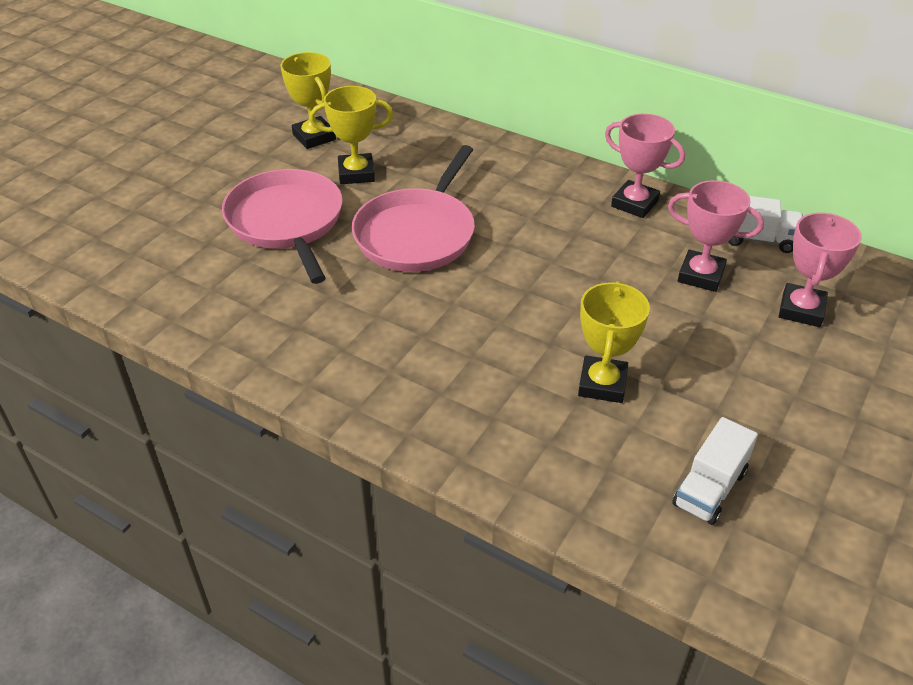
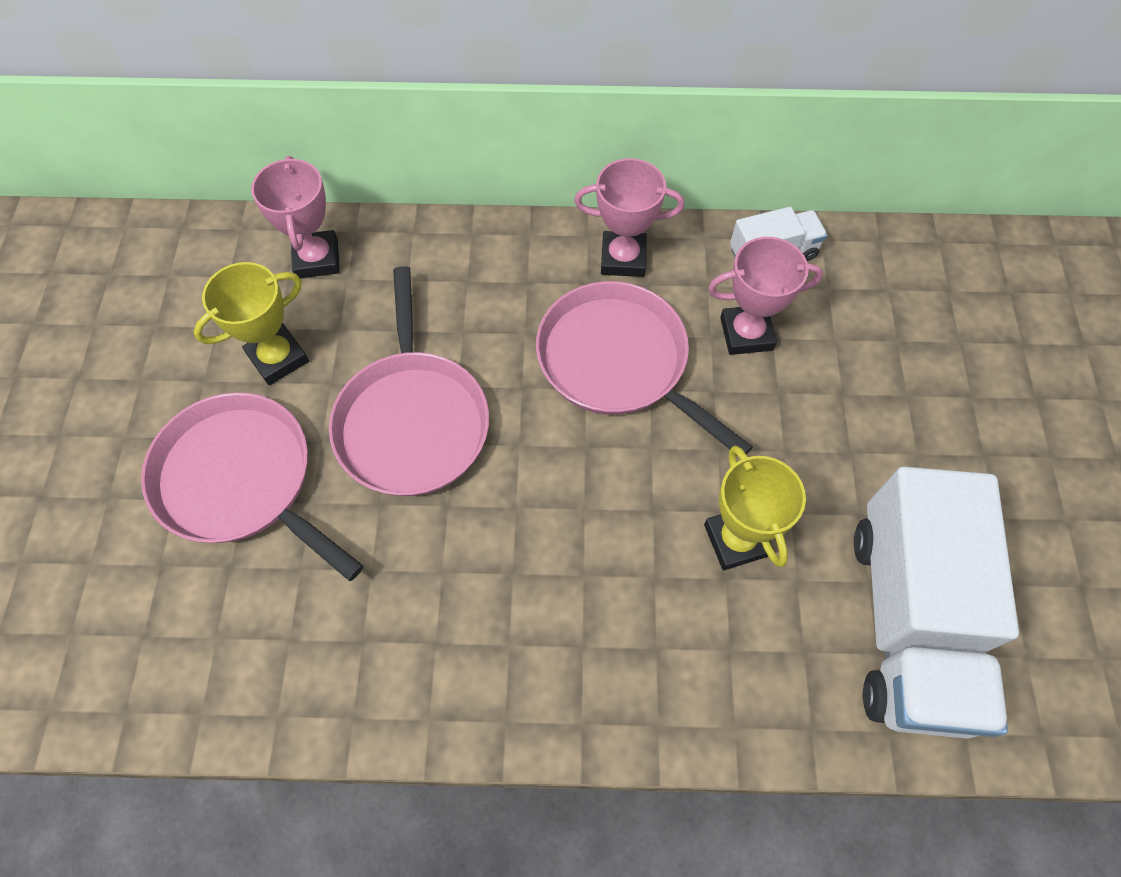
camera: 30 degrees left, 20 degrees up
(314, 137) = (184, 320): yellow trophy -> none
(587, 256) = (618, 362): none -> pink pan
(709, 488) = (908, 621): white truck -> white truck, size x2.15
(801, 310) = (863, 334): pink trophy -> pink trophy (317, 259)

